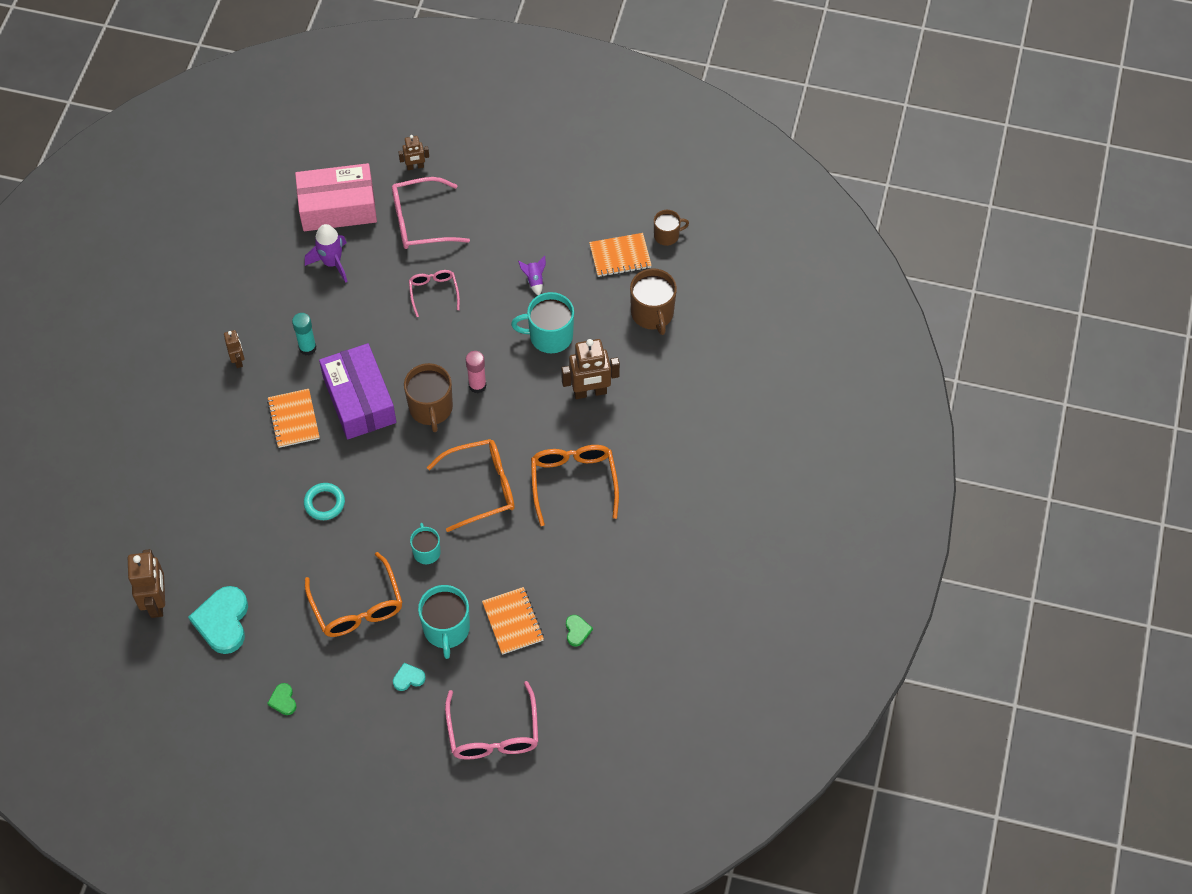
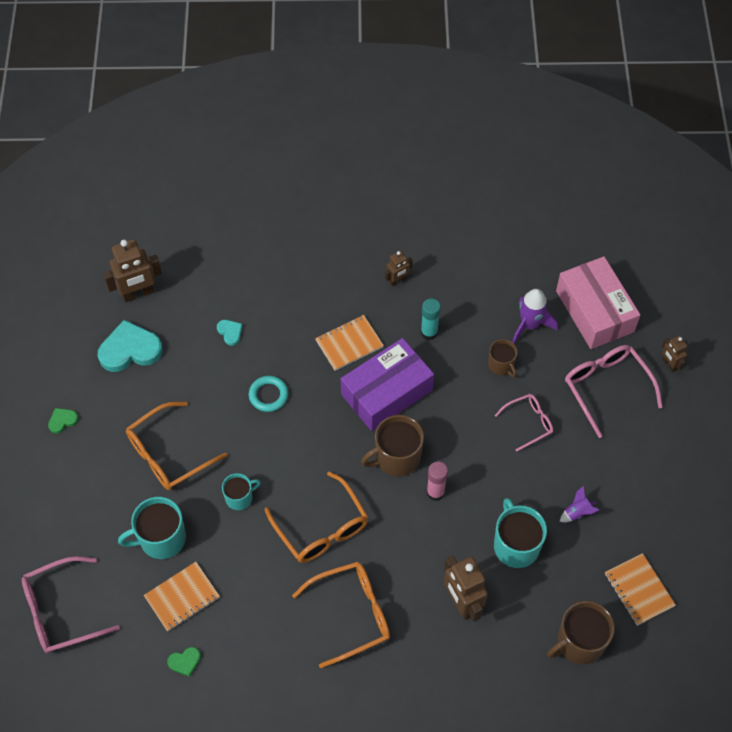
camera: 75 degrees right, 0 degrees up
(408, 678) = (104, 519): turquoise heart -> turquoise heart (230, 332)
(667, 235) = (684, 633): brown mug -> brown mug (501, 365)

